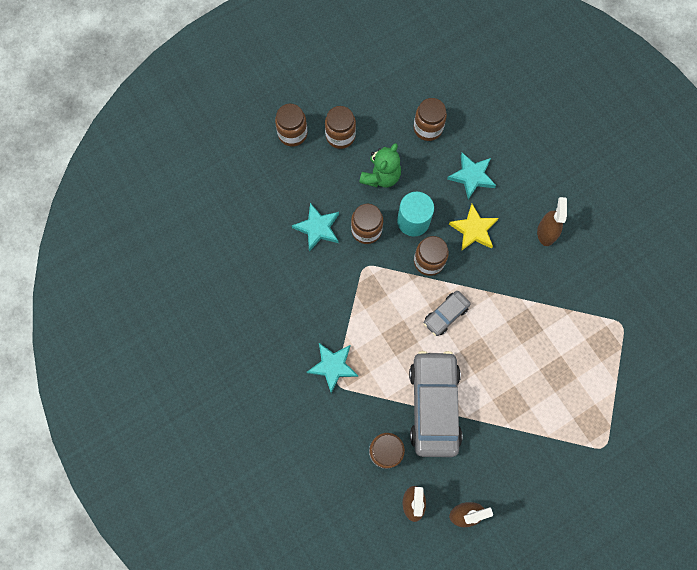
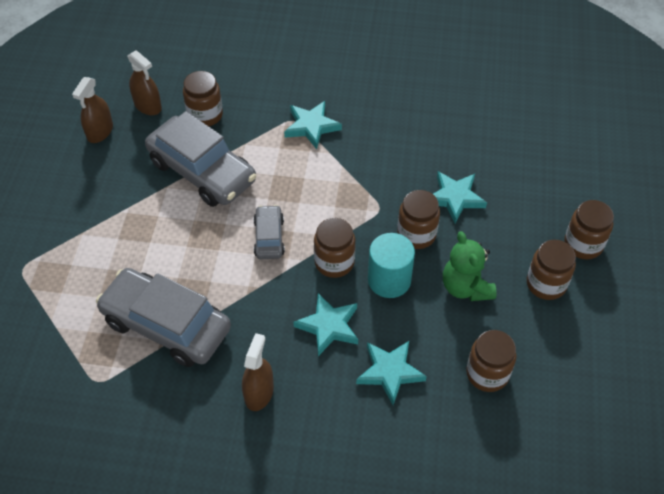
camera: 130 degrees right, 20 degrees down
(473, 229) = (329, 326): yellow star -> turquoise star
(546, 232) = (259, 393): brown spray bottle -> brown spray bottle turned 120 degrees counterclockwise
(556, 319) = (166, 325): none -> grey car

